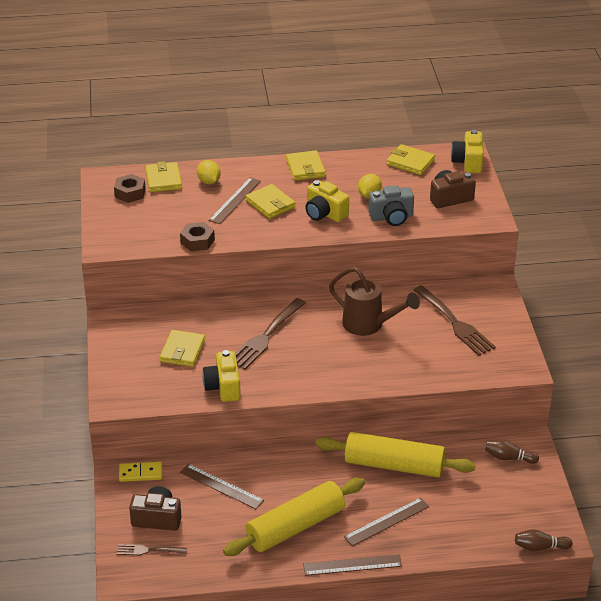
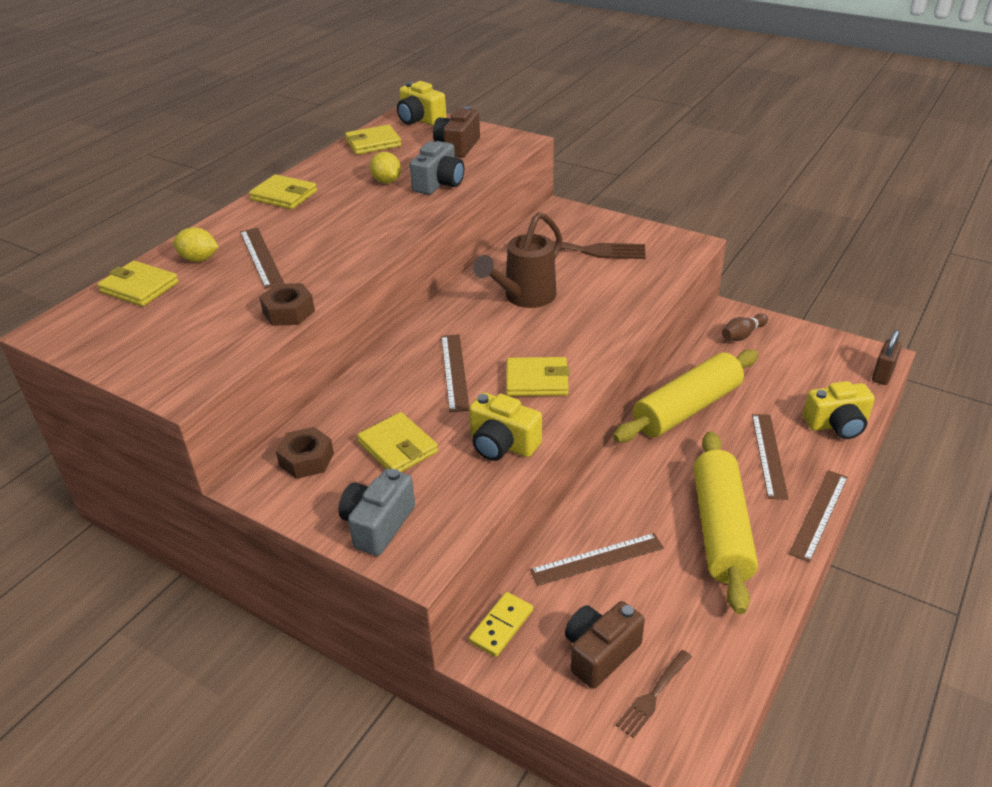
camera: 50 degrees left, 0 degrees up
(122, 376) = (378, 525): none -> grey camera
(130, 193) = (117, 322): brown nut -> brown nut (306, 459)
(265, 336) = (454, 372): brown fork -> brown ruler
(270, 204) = (305, 238): yellow wallet -> yellow wallet (537, 380)
(324, 213) = (374, 215): yellow camera -> yellow camera (837, 425)
(369, 325) = (524, 298): brown watering can -> brown watering can turned 150 degrees clockwise
(540, 547) = (882, 375): brown bowling pin -> brown padlock

